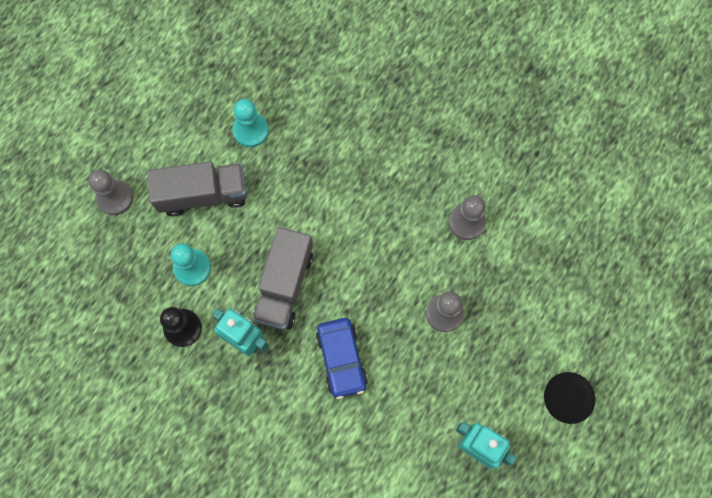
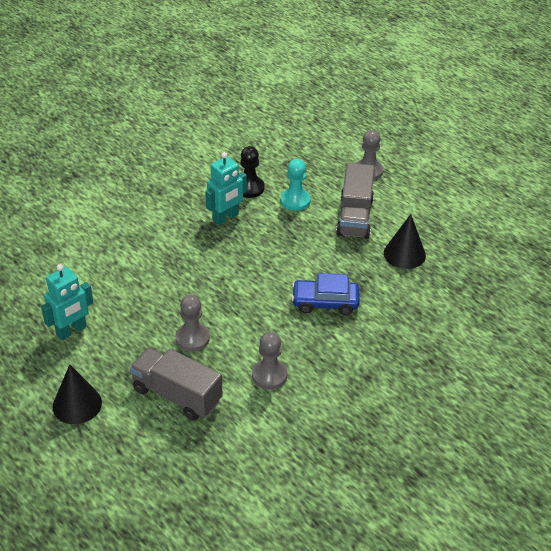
camera: 105 degrees right, 30 degrees down
(251, 130) = (404, 254): turquoise pawn -> black cone
(284, 285) = (259, 247): grey truck -> grey truck (177, 395)
(341, 359) = (184, 266): blue car -> blue car (325, 302)

